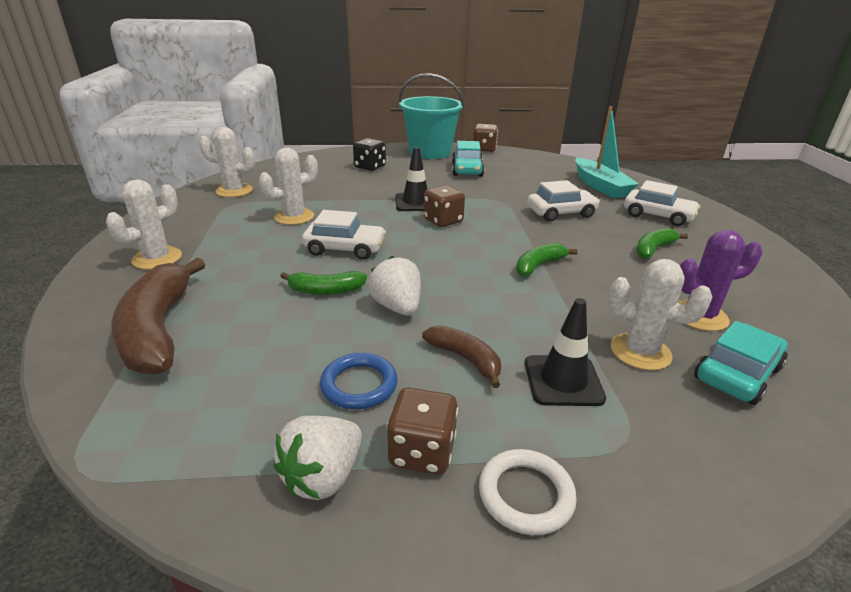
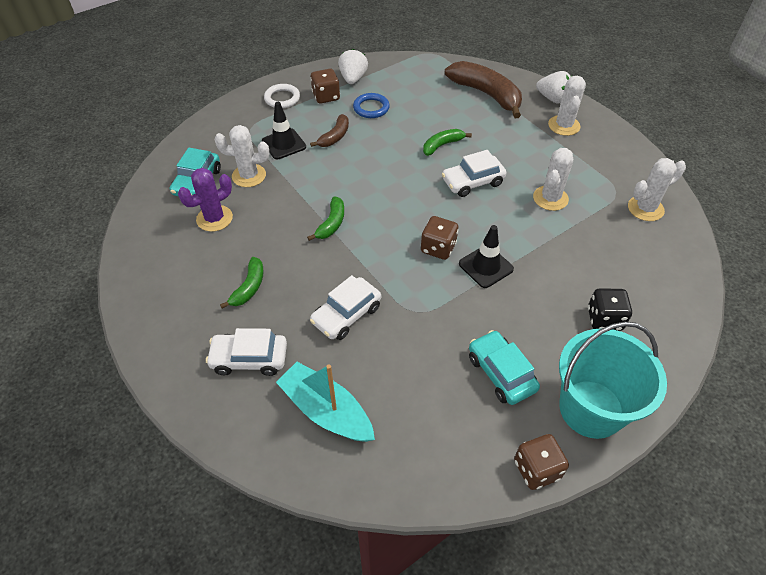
camera: 150 degrees right, 20 degrees up
(397, 307) = (393, 151): white strawberry -> white strawberry (552, 98)
(465, 359) = (335, 137): brown banana -> brown banana turned 75 degrees counterclockwise

